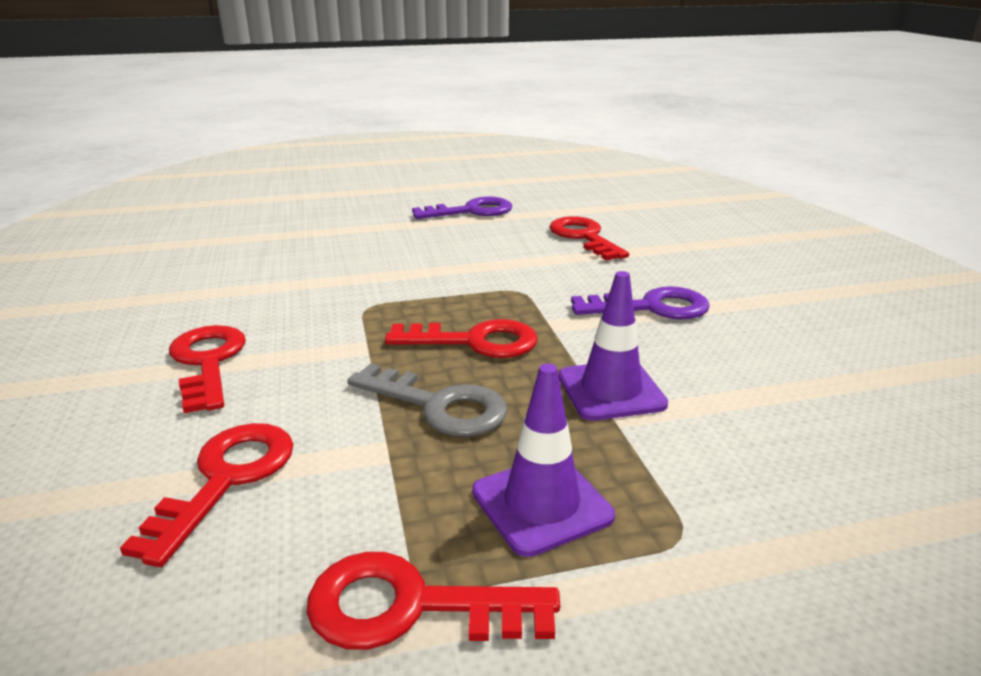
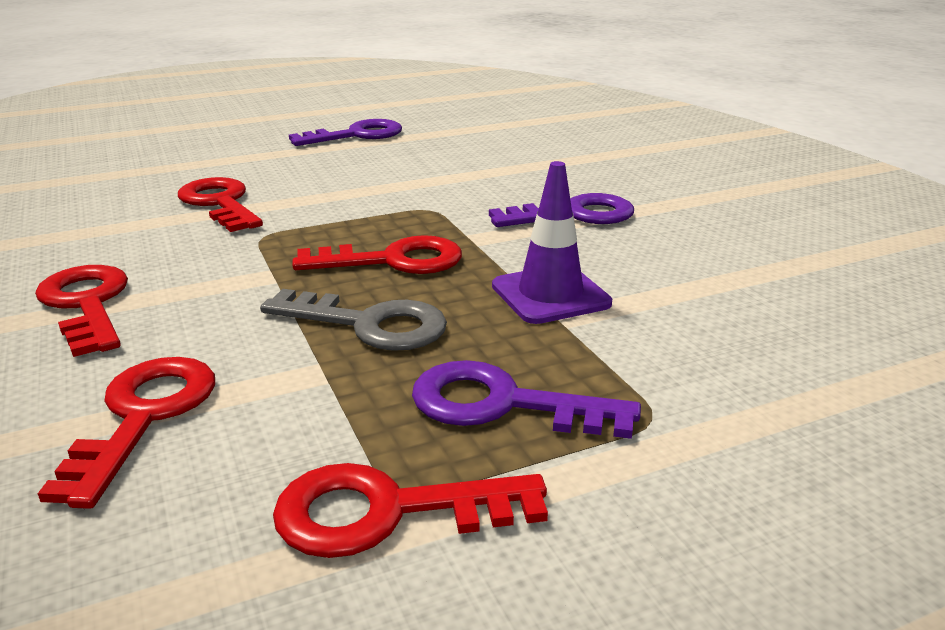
camera: 10 degrees left, 0 degrees up
(541, 504) = (503, 404): purple traffic cone -> purple key
(584, 237) = (487, 154): red key -> red key (220, 203)

